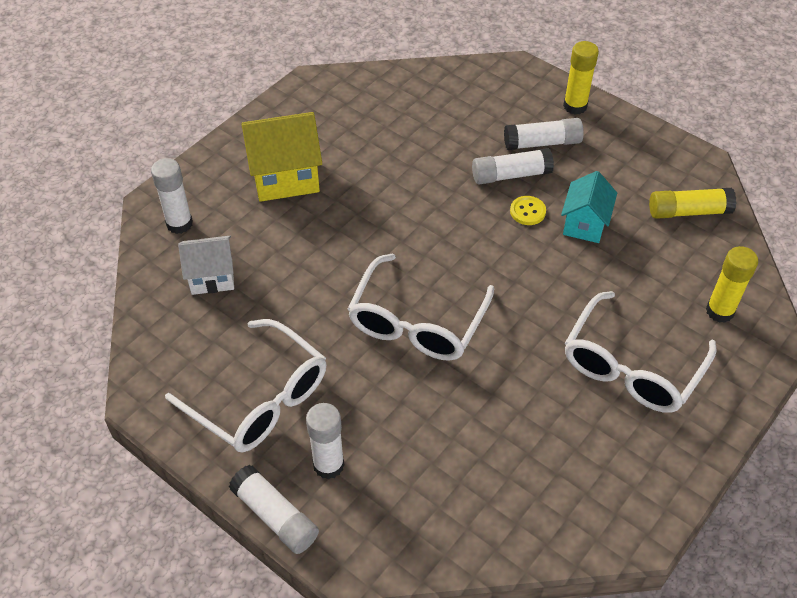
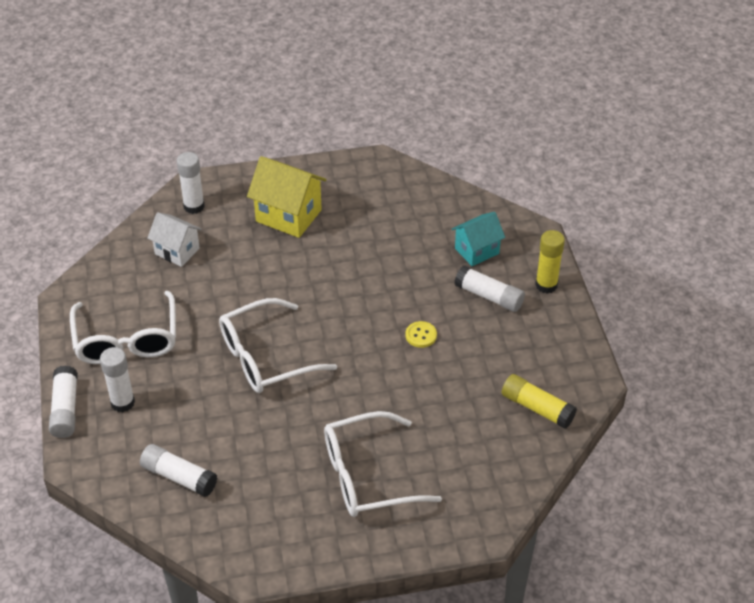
camera: 40 degrees right, 5 degrees down
(510, 175) = (439, 304): white glue stick -> white glue stick (179, 477)
(584, 224) = (450, 368): turquoise house -> turquoise house (477, 251)
(720, 311) = (473, 485): yellow glue stick -> none

